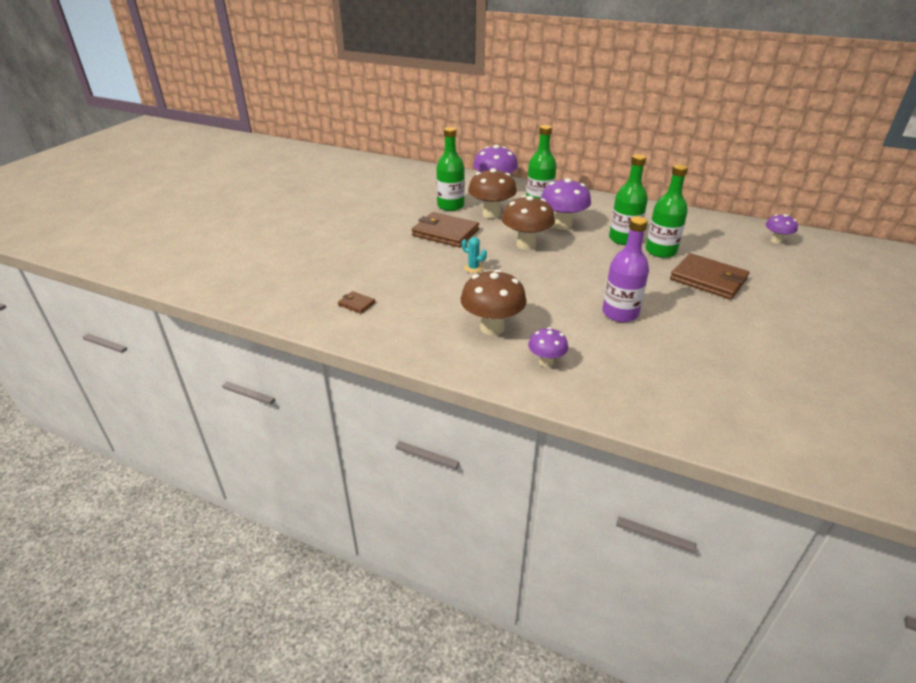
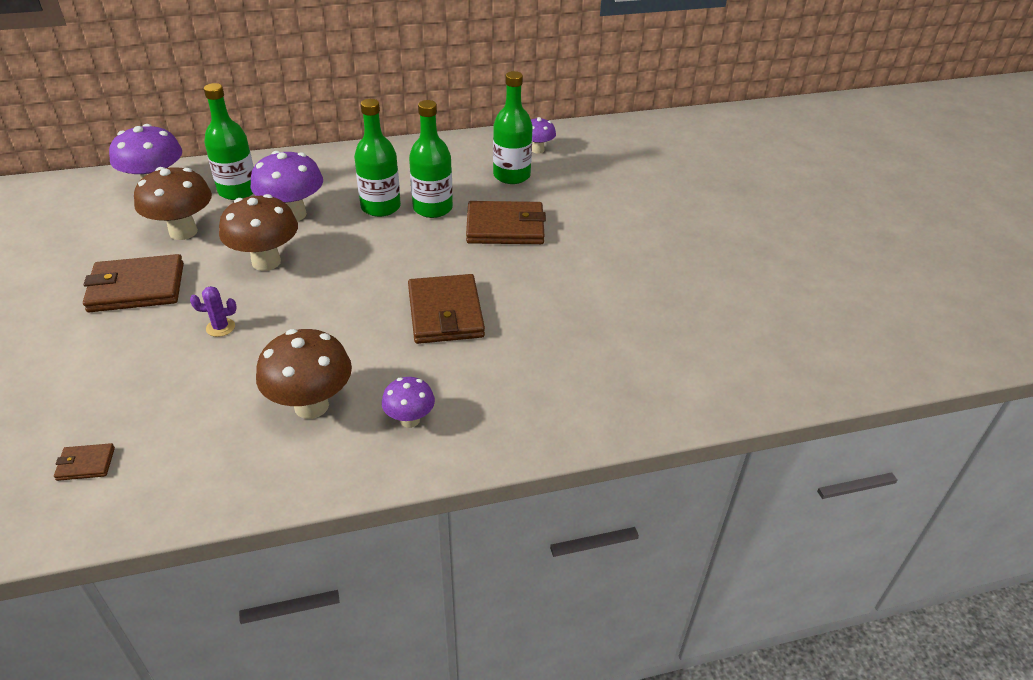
camera: 40 degrees left, 5 degrees up
(450, 206) = (110, 239): green bottle -> green bottle (511, 175)
(473, 268) = (220, 327): turquoise cactus -> purple cactus
(620, 313) = (445, 313): purple bottle -> brown wallet

